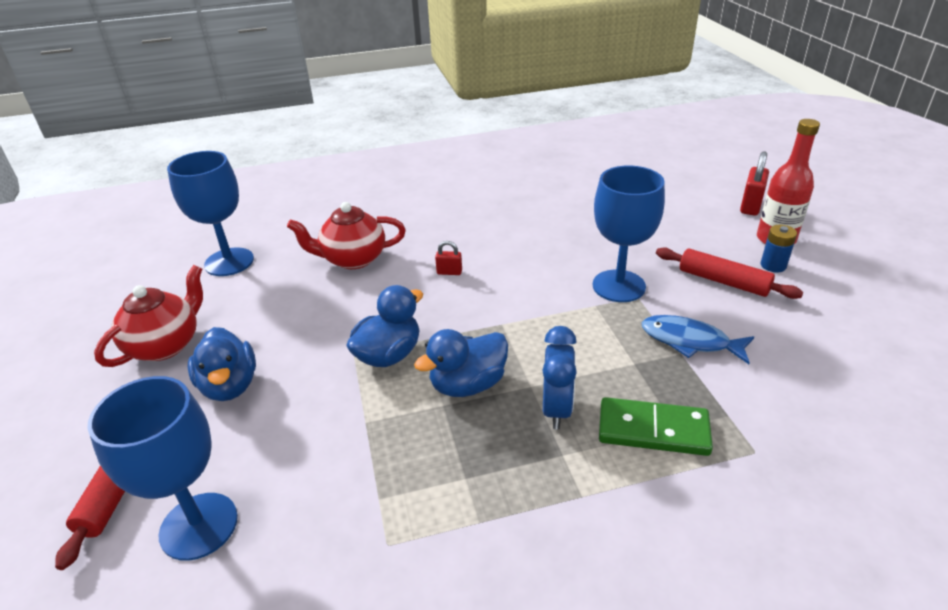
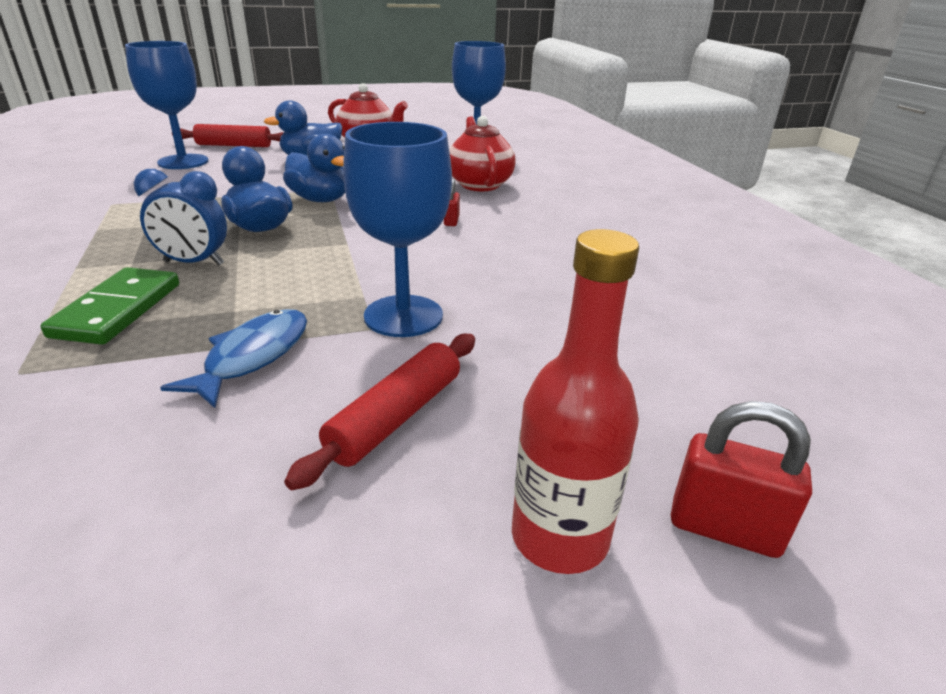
camera: 85 degrees right, 5 degrees down
(773, 265) = (443, 501): blue battery -> none

